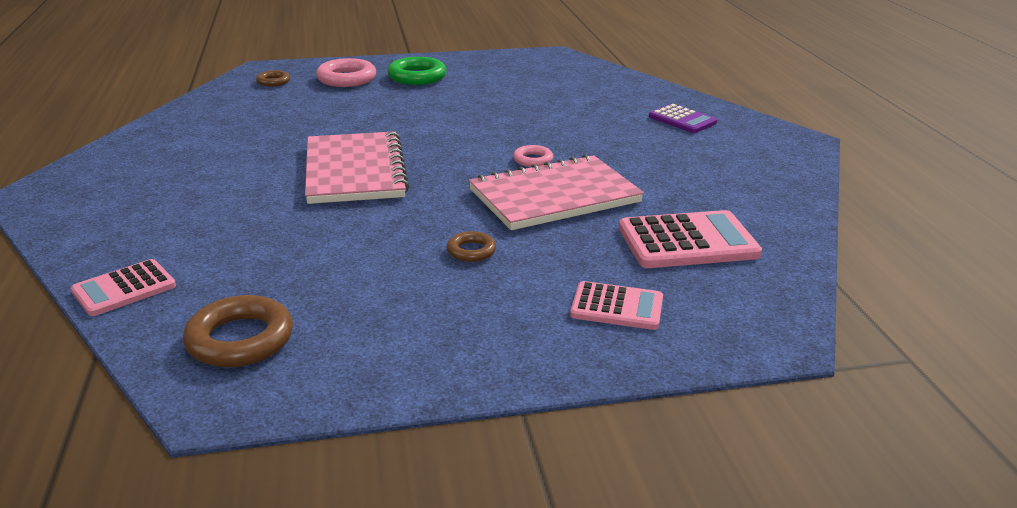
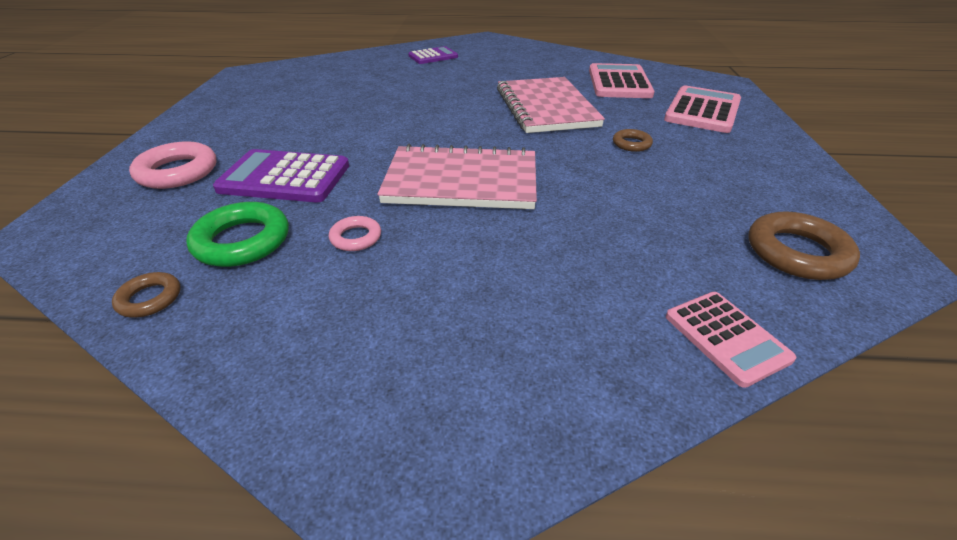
camera: 75 degrees left, 10 degrees up
(273, 82) = (116, 225): brown ring -> brown ring (150, 299)
(346, 110) = (285, 177): none -> purple calculator
(417, 77) = (226, 133): green ring -> green ring (242, 241)
(533, 160) = (477, 107): pink ring -> pink ring (356, 237)
(617, 307) = (702, 110): pink calculator -> pink calculator, size x1.60

